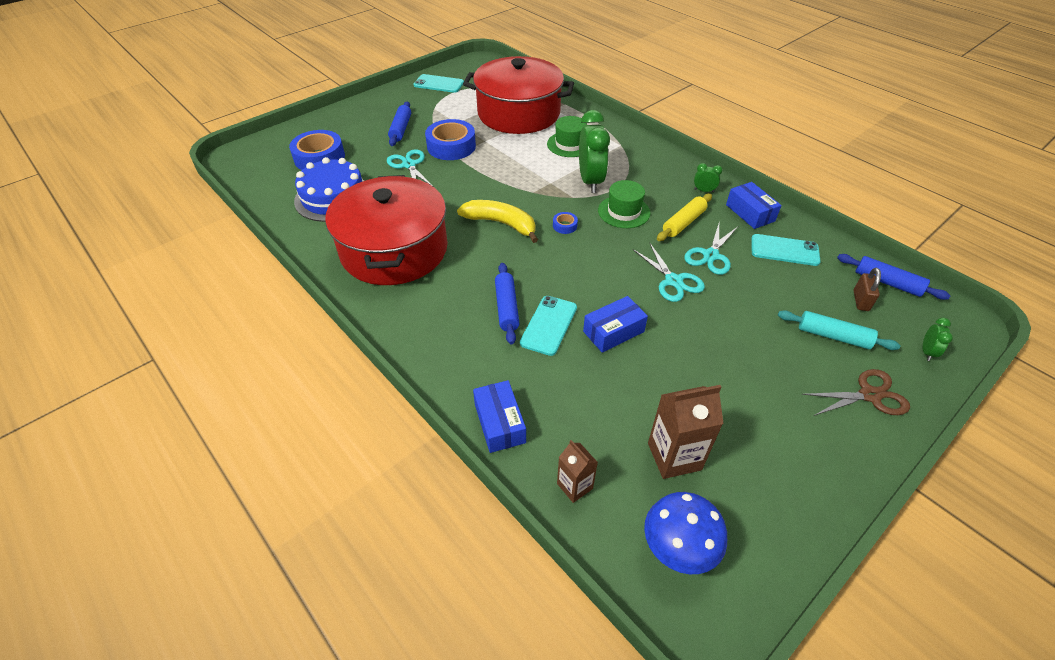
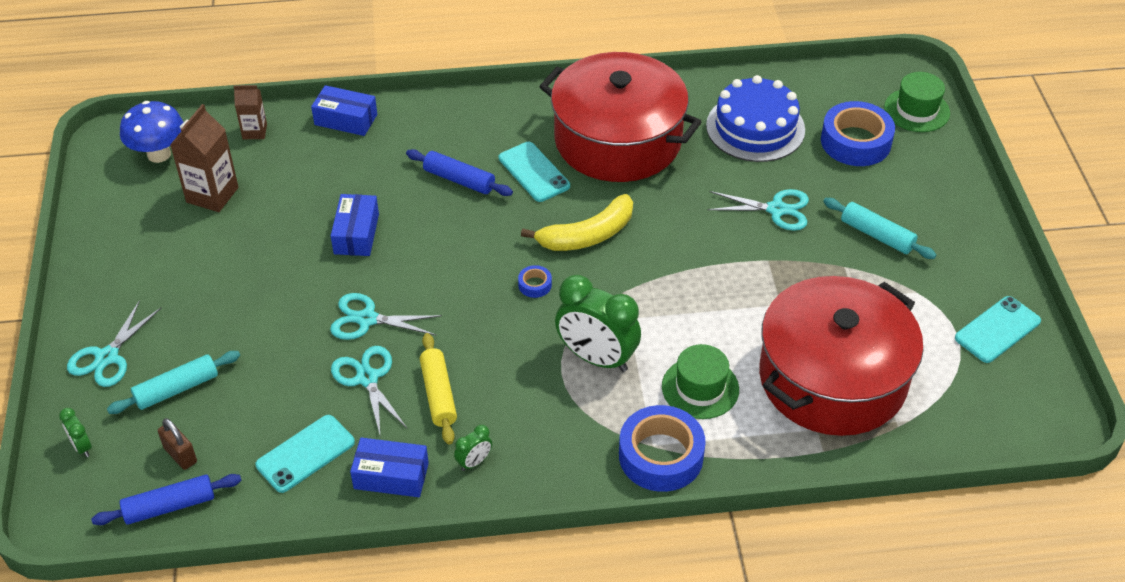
camera: 125 degrees right, 0 degrees up
(401, 129) = (877, 235): blue rolling pin -> turquoise rolling pin
(451, 146) = (792, 265): blue tape -> blue tape (661, 456)
(549, 325) = (409, 196): turquoise phone -> turquoise phone (534, 172)
(624, 212) = (510, 352): green hat -> green hat (916, 110)
(869, 395) = (107, 357): brown scissors -> turquoise scissors

